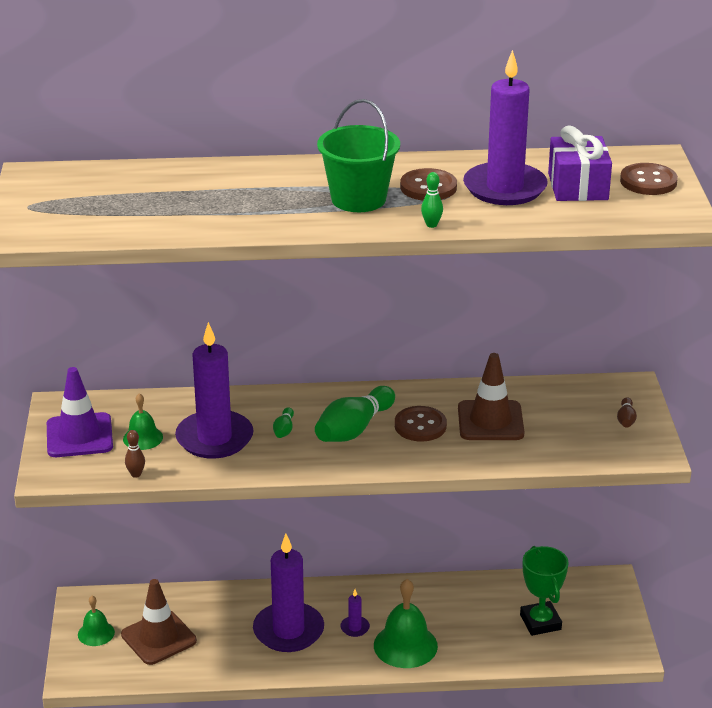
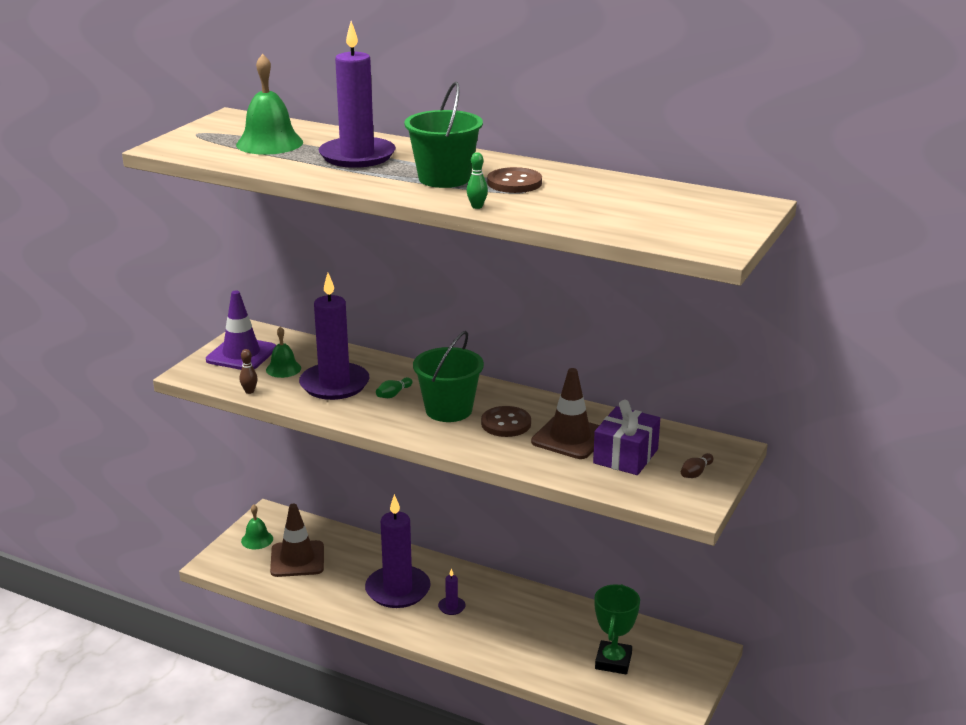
camera: 30 degrees right, 5 degrees down
(354, 429) = (448, 410): green bowling pin -> green bucket
(405, 645) = (480, 636): green bell -> green bell (269, 143)
(505, 188) = (580, 196): purple candle -> purple candle (357, 156)
(577, 186) = (648, 209): purple gift -> purple gift (625, 456)
(648, 181) = (721, 219): brown button -> none

